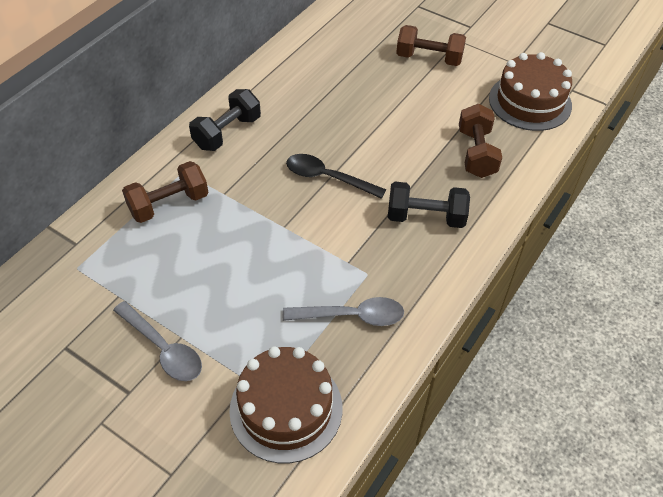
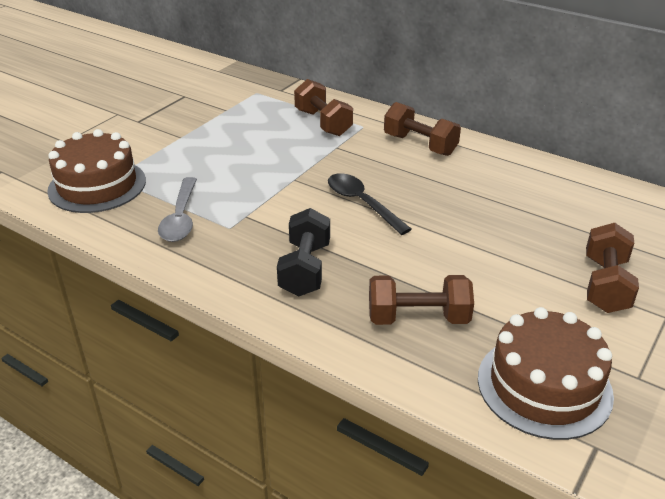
camera: 90 degrees right, 15 degrees down
(163, 348) = (172, 131): grey spoon -> none
(227, 133) = (420, 145): black dumbbell -> brown dumbbell
(328, 178) = (362, 203): black spoon -> black spoon turned 60 degrees counterclockwise

